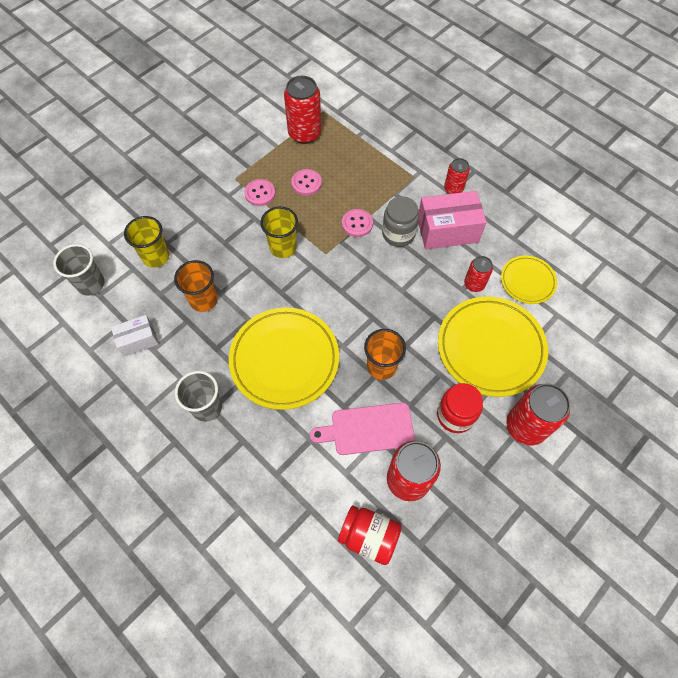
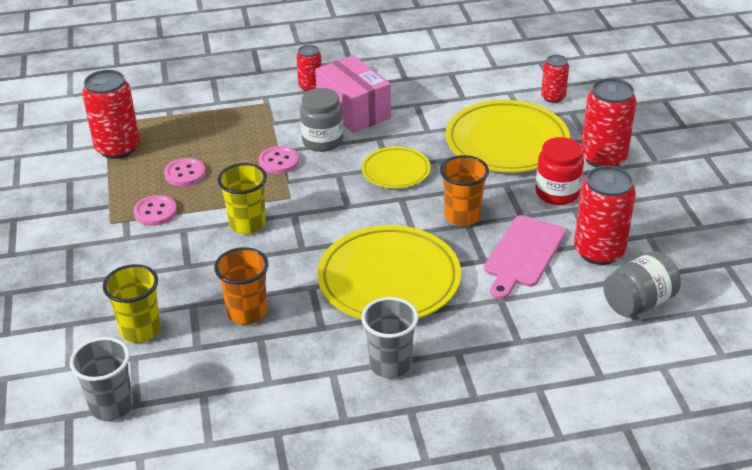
camera: 55 degrees left, 25 degrees down
(138, 340) = (242, 391): white box -> none
(369, 536) = (638, 302): red jar -> grey jar
(447, 230) = (353, 110): pink box -> pink box turned 60 degrees counterclockwise
(474, 284) = (430, 121): red can -> red can (553, 97)
(527, 281) = (459, 92): yellow plate -> yellow plate (396, 171)

